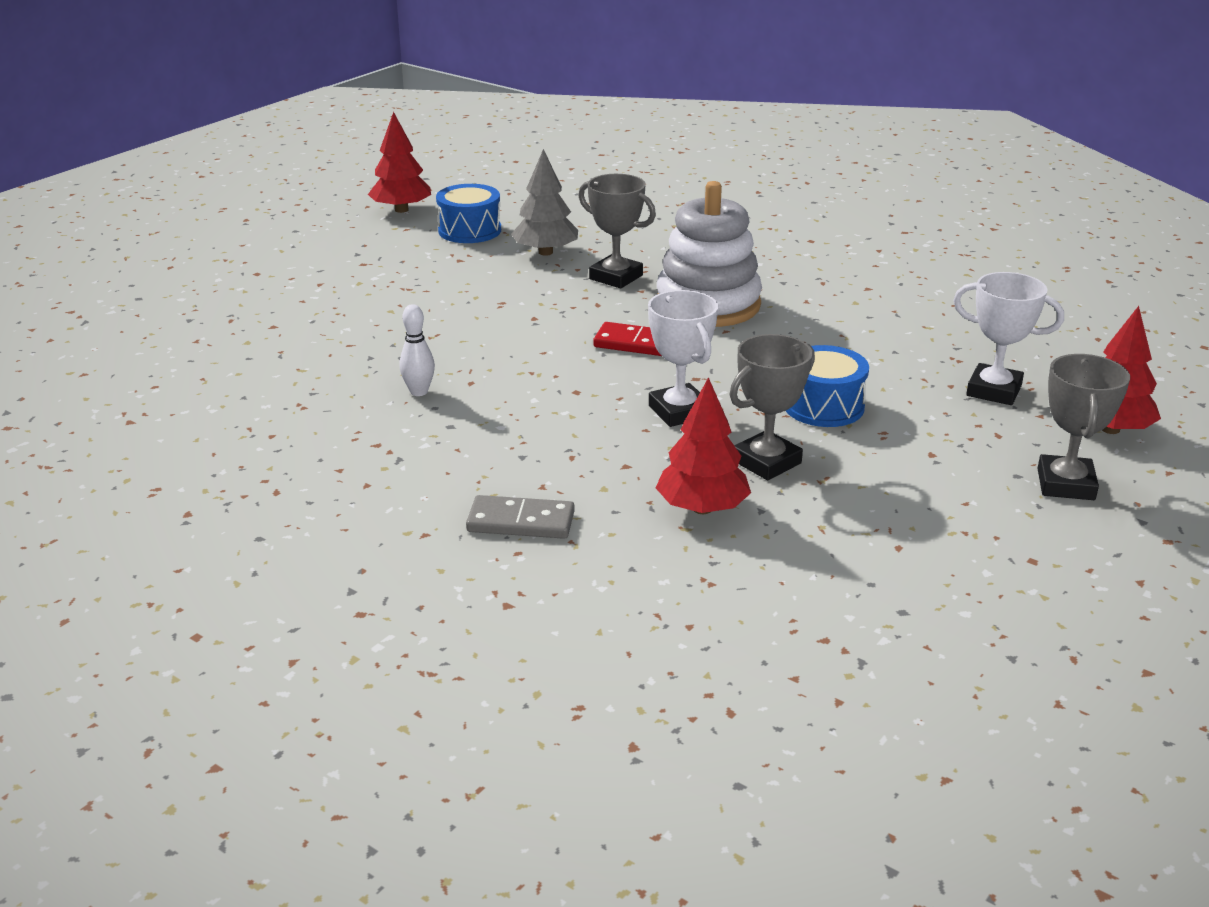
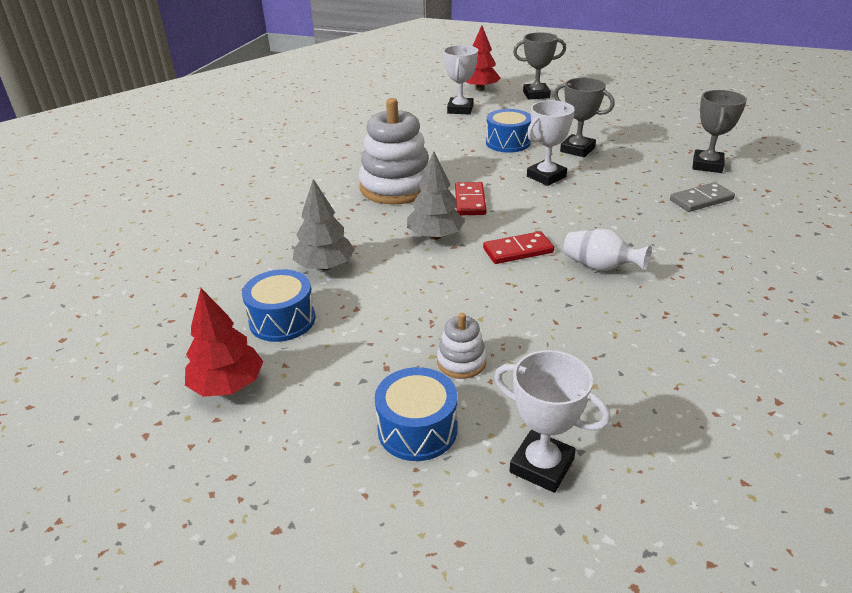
camera: 105 degrees left, 5 degrees up
(194, 302) = (541, 465): none -> white trophy
(280, 266) = (417, 429): none -> blue drum
(338, 292) = (461, 362): none -> white stacking toy
(419, 392) = (600, 267): white bowling pin -> white vase
(494, 351) = (518, 251): none -> red domino
(521, 522) = (701, 200): grey domino -> grey domino turned 75 degrees clockwise
(564, 311) = (435, 236): none -> grey tree
(616, 277) = (365, 226): grey trophy -> grey trophy (707, 165)
(702, 508) = (635, 159): red tree -> none

